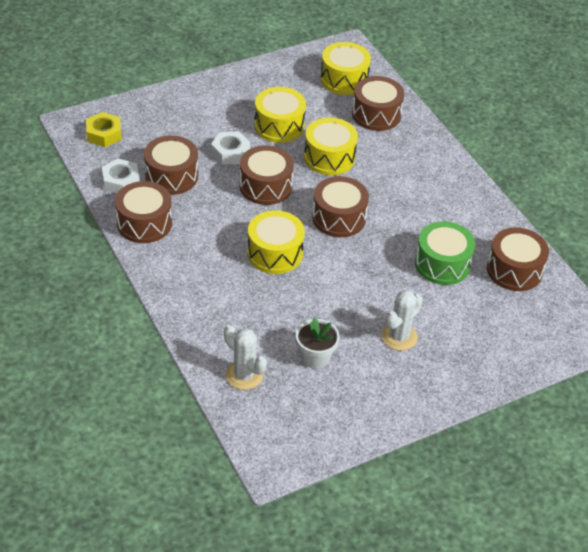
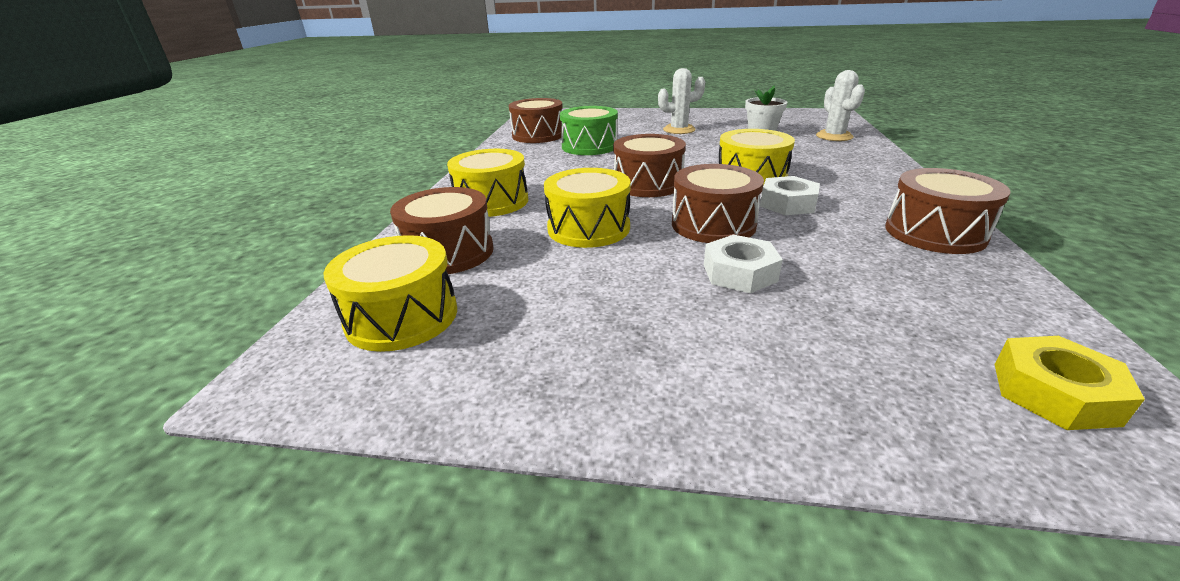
camera: 140 degrees left, 15 degrees down
(121, 181) = (985, 290): white nut -> white nut (787, 204)
(171, 176) = (872, 271): brown drum -> none
(279, 126) = (616, 283): yellow drum -> yellow drum (492, 202)

